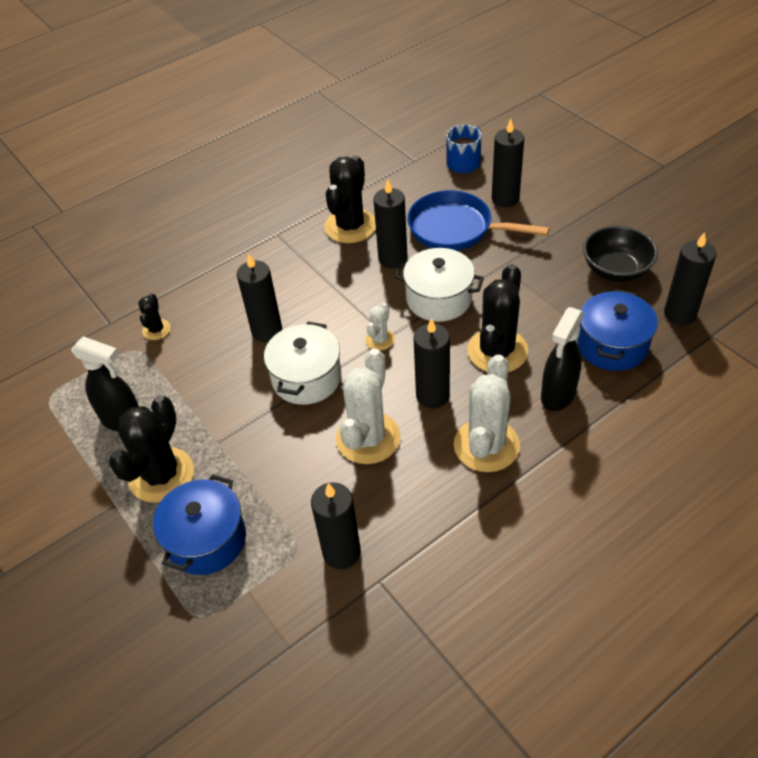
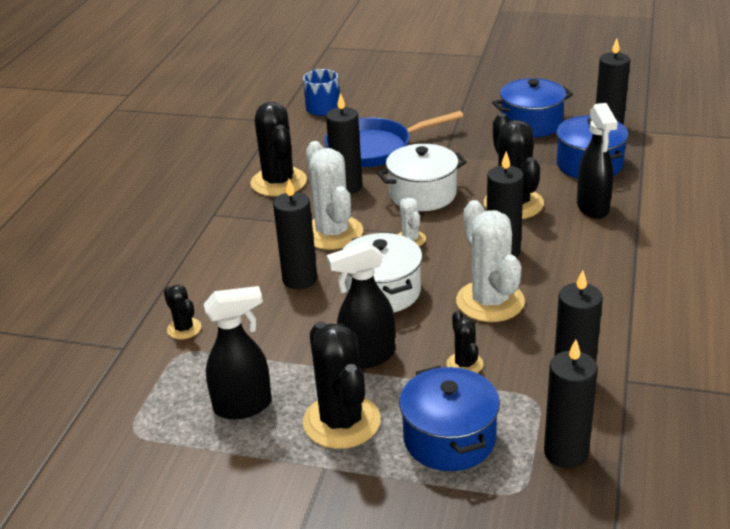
camera: 40 degrees left, 15 degrees down
(233, 431) = (367, 357): none -> black spray bottle
(286, 483) = (464, 364): none -> black cactus
(486, 445) = (585, 260): white cactus -> white cactus (332, 233)
(505, 198) = (389, 116): black candle -> black candle (566, 453)
(615, 270) = (531, 124): black bowl -> blue pot

